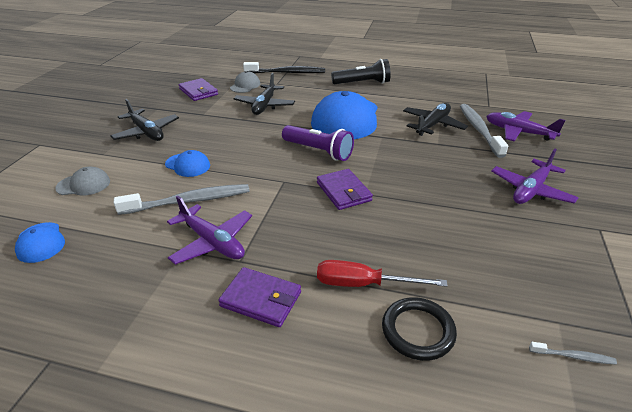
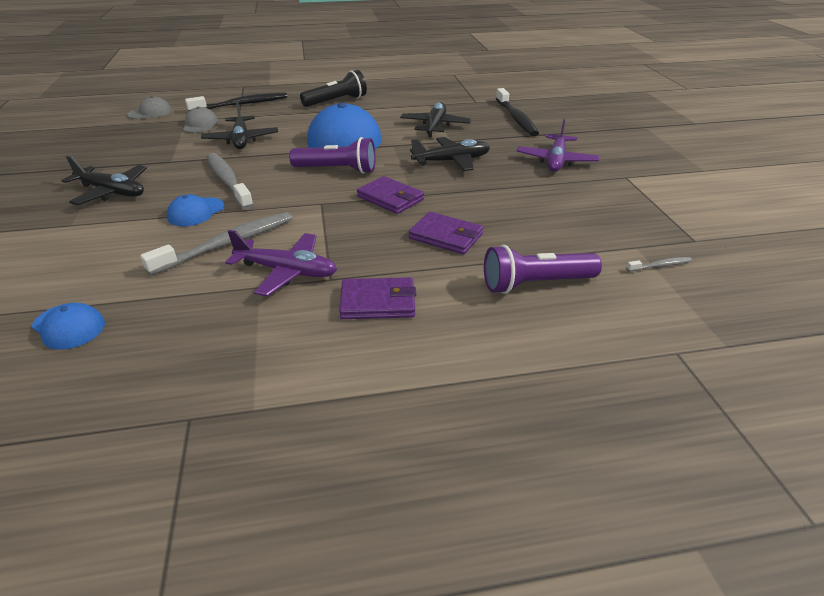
camera: 25 degrees left, 0 degrees up
(83, 185) = (73, 259): grey cap -> grey cap (150, 113)
(188, 165) = (196, 212): blue cap -> blue cap turned 120 degrees clockwise
(198, 92) = (144, 140): purple wallet -> purple wallet (446, 236)
(363, 284) = (465, 264): red screwdriver -> none
(418, 331) = (535, 284): black ring -> purple flashlight
(424, 166) = (452, 161): none -> black plane
(479, 130) = (480, 123): grey toothbrush -> grey toothbrush (228, 181)
(518, 132) = (516, 118): purple plane -> black toothbrush

